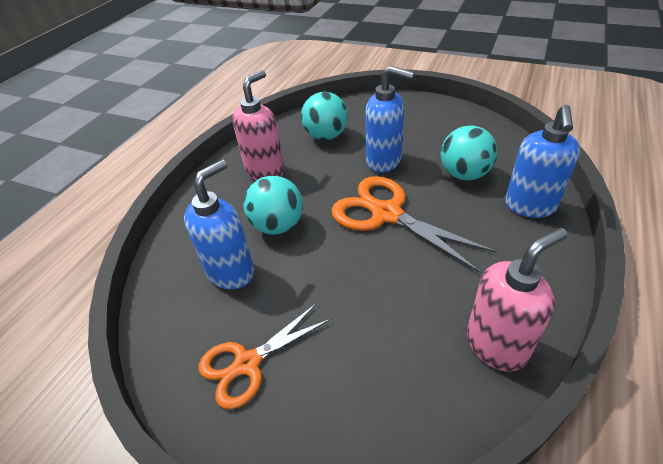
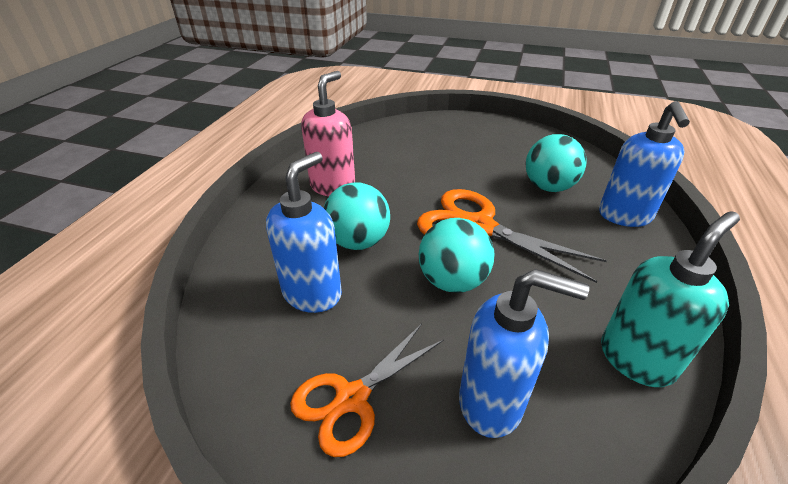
camera: 10 degrees left, 5 degrees down
(326, 136) = (393, 152): turquoise ball -> turquoise ball (452, 281)
(384, 161) = (461, 175): blue soap dispenser -> blue soap dispenser (491, 402)
(496, 345) = (636, 359): pink soap dispenser -> turquoise soap dispenser

